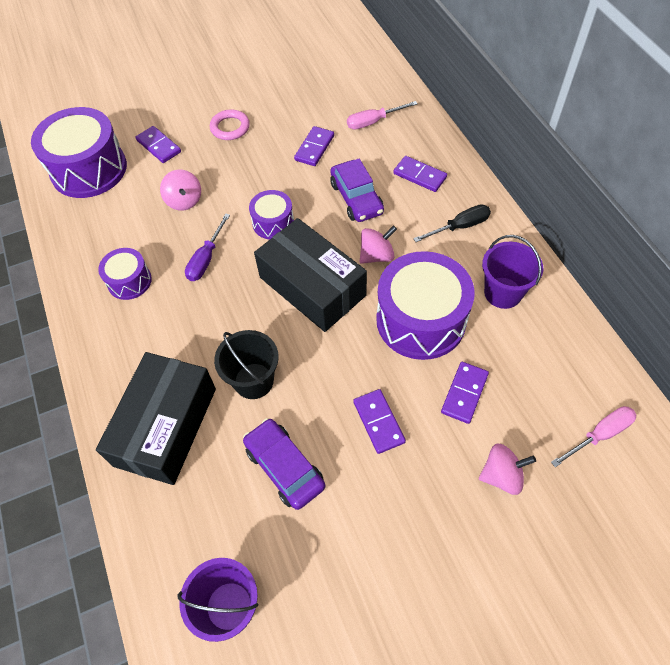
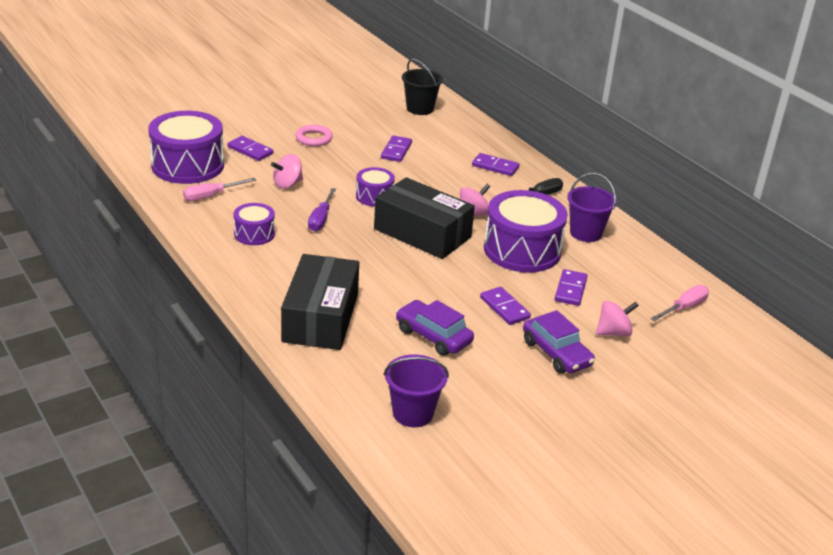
camera: 15 degrees left, 25 degrees down
(184, 201) = (287, 184): pink spinning top -> pink spinning top turned 90 degrees clockwise
(253, 381) = (389, 289): black bucket -> black bucket (420, 109)
(356, 198) = (444, 181): purple car -> purple car (556, 353)
(373, 122) = (444, 134): pink screwdriver -> pink screwdriver (211, 196)

